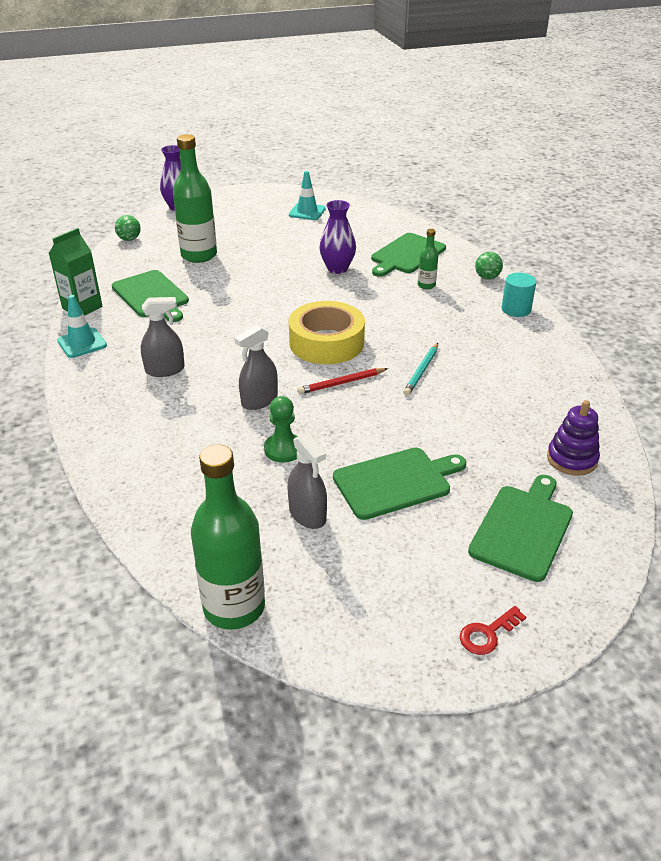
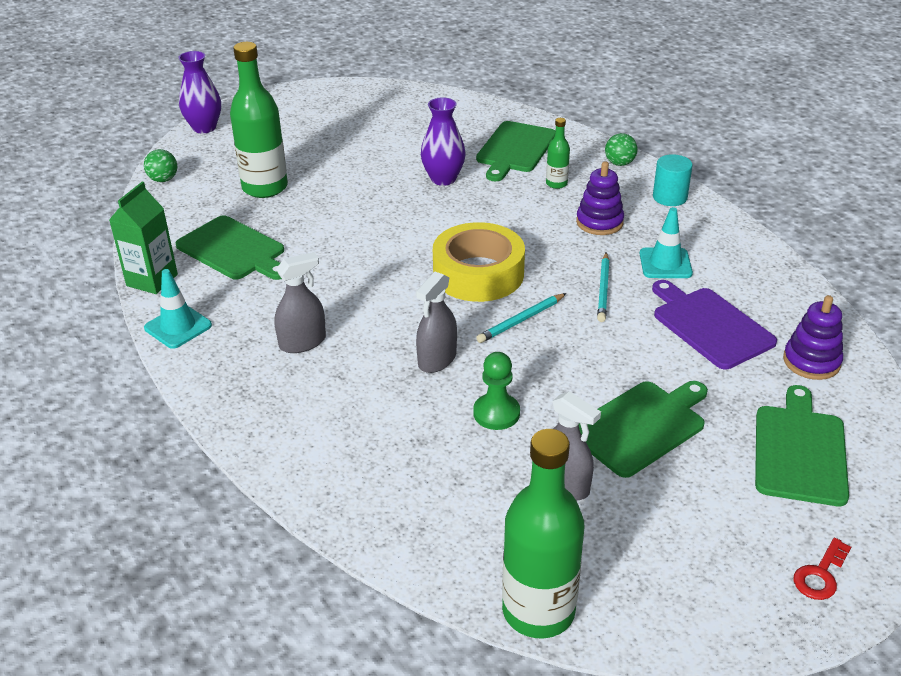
camera: 15 degrees left, 0 degrees up
(307, 212) = (369, 111): turquoise traffic cone -> turquoise traffic cone (665, 263)
(341, 383) = (521, 320): red pencil -> turquoise pencil
(446, 319) = (599, 222): none -> purple stacking toy
(496, 414) = (709, 326): none -> purple cutting board

